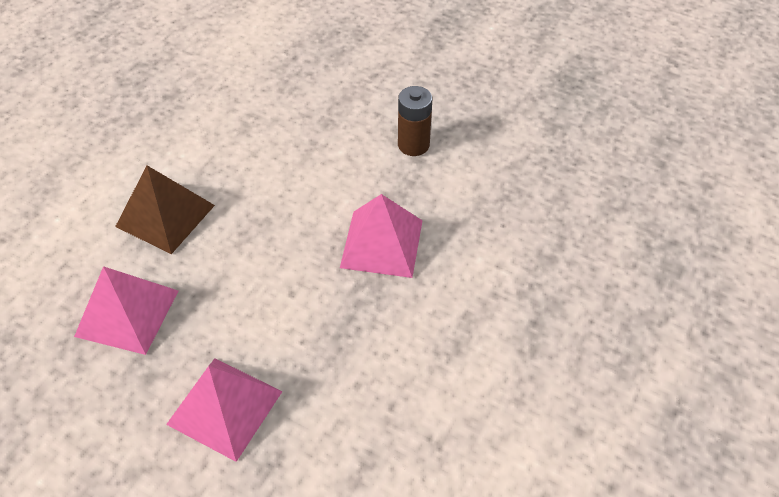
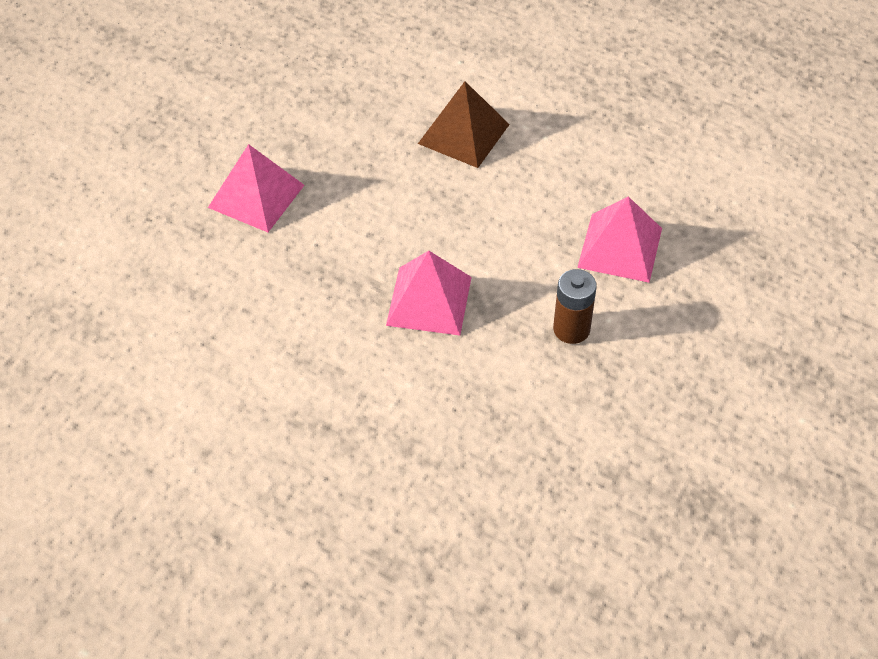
camera: 90 degrees right, 0 degrees up
(127, 313) = (353, 123): pink pyramid -> pink pyramid (620, 247)

